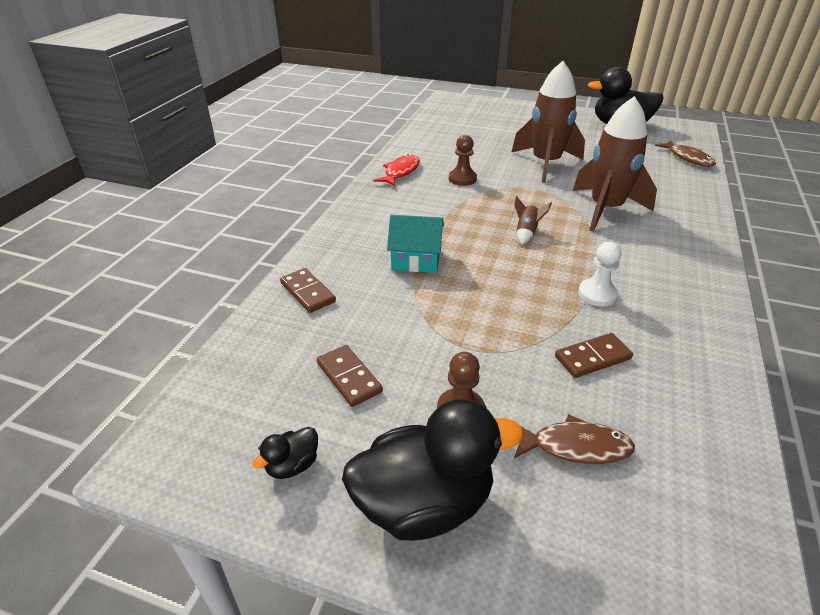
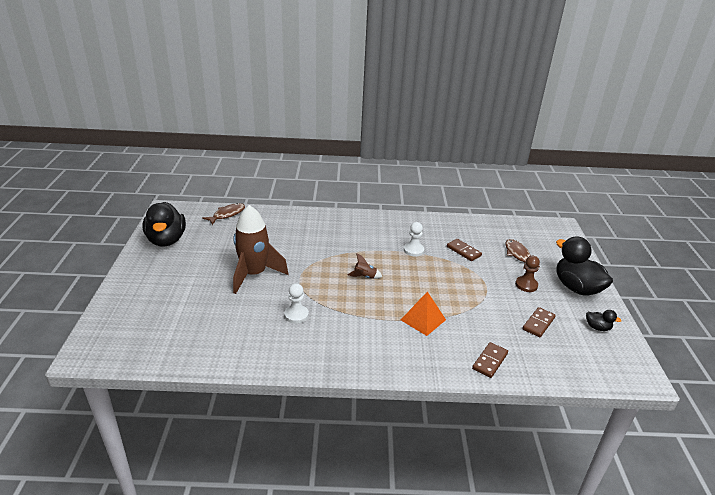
camera: 110 degrees left, 5 degrees down
(400, 172) = (296, 354): red fish -> none
(416, 259) = (423, 319): turquoise house -> orange pyramid
(462, 179) = (296, 315): brown pawn -> white pawn
(605, 209) = (318, 247): brown rocket -> none

